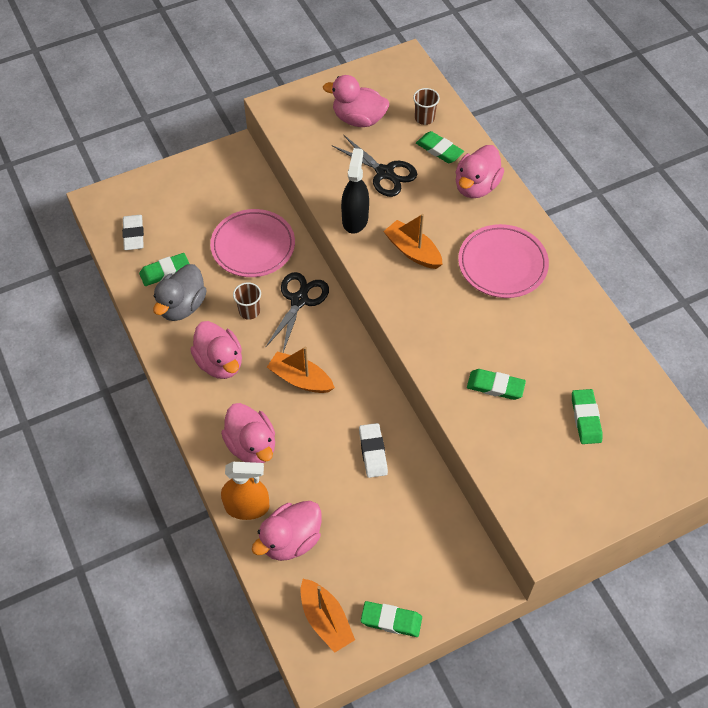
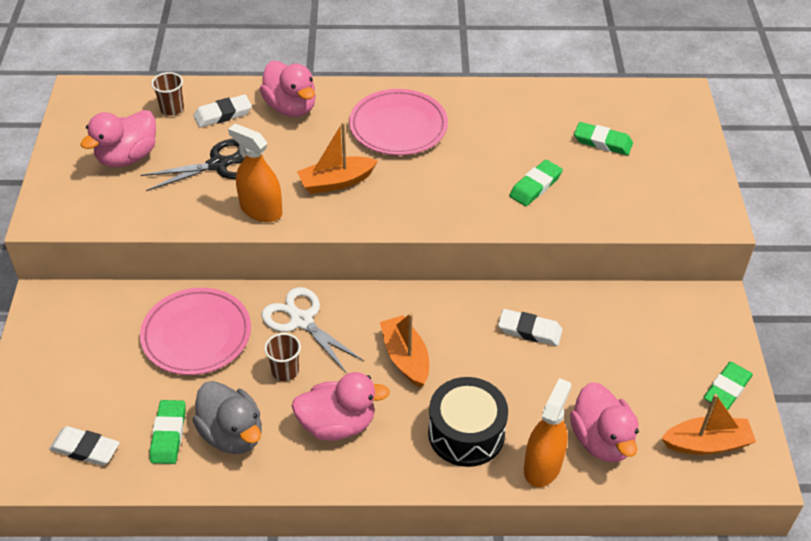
camera: 65 degrees left, 10 degrees down
(252, 445) = (466, 433): pink duck -> black drum
(299, 300) = (301, 320): black scissors -> white scissors
(300, 379) = (405, 358): orange boat -> orange boat turned 105 degrees clockwise
(355, 219) = (261, 210): black spray bottle -> orange spray bottle
(439, 150) = (223, 114): green eraser -> white eraser

